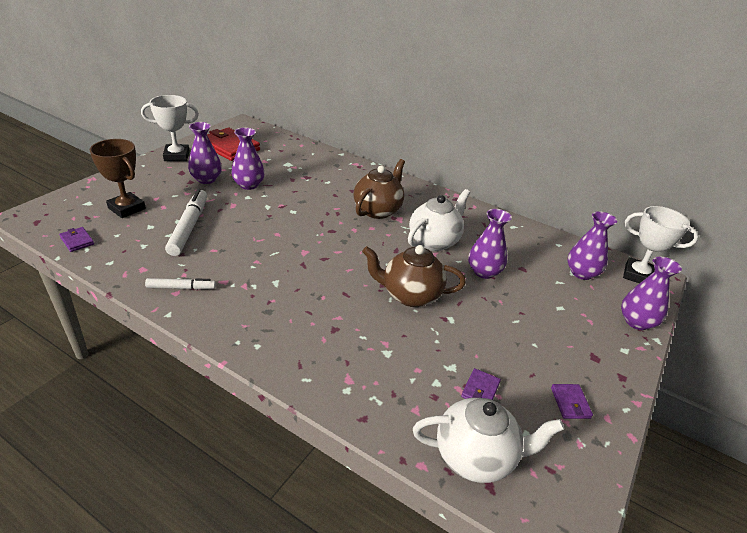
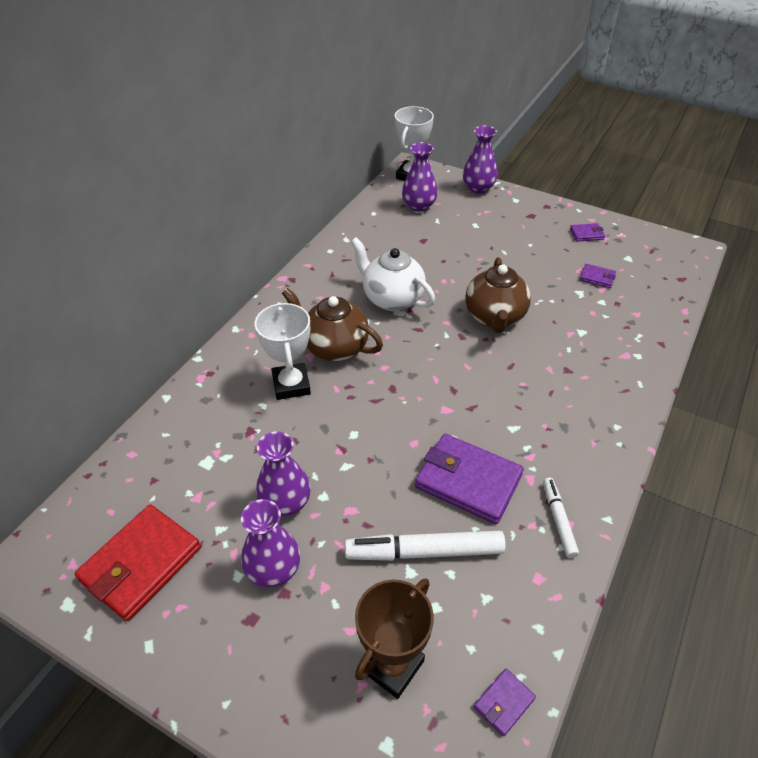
camera: 90 degrees left, 10 degrees up
(176, 156) = (181, 650): white trophy -> white trophy (291, 385)
(234, 252) = (468, 481): none -> purple wallet
(476, 457) = (662, 284): white teapot -> none
(484, 272) = (437, 265): purple vase -> none

